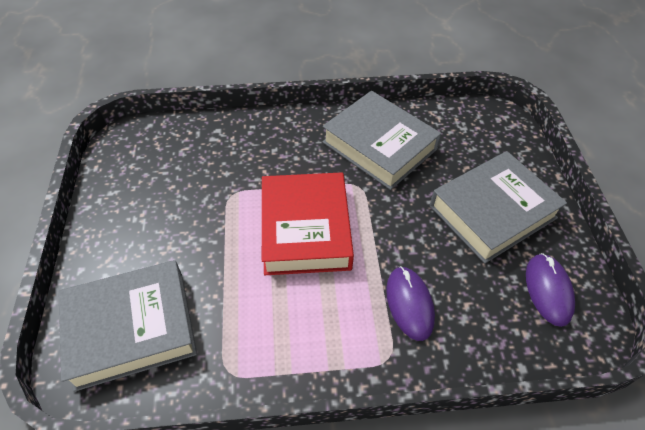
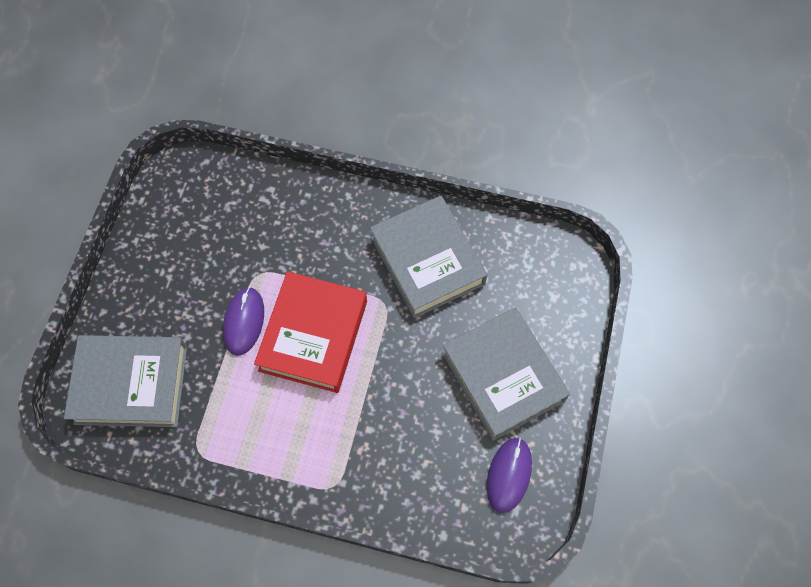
camera: 20 degrees right, 15 degrees up
(409, 304) = (375, 443): purple mouse -> purple mouse (244, 322)
(492, 212) = (502, 376): grey book -> grey book turned 75 degrees clockwise

